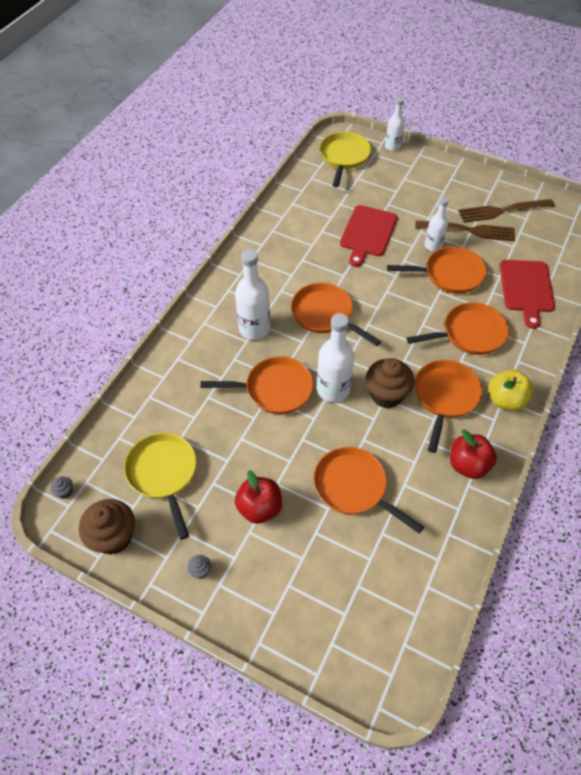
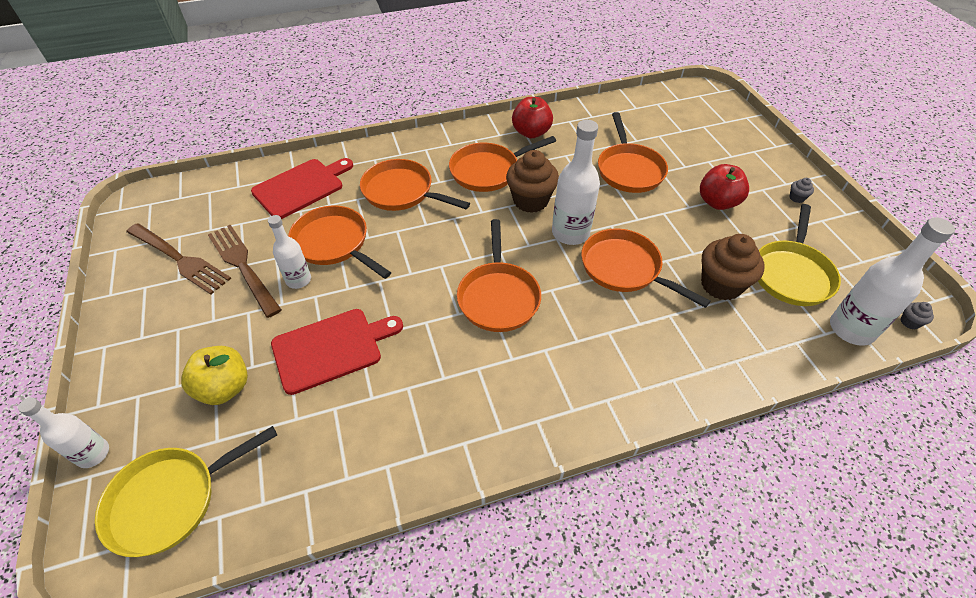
camera: 135 degrees left, 5 degrees down
(114, 537) = (867, 259): brown cupcake -> brown cupcake (721, 285)
(254, 329) = (587, 338): white bottle -> white bottle (851, 329)
(505, 400) = (449, 142): yellow apple -> yellow apple (224, 388)

